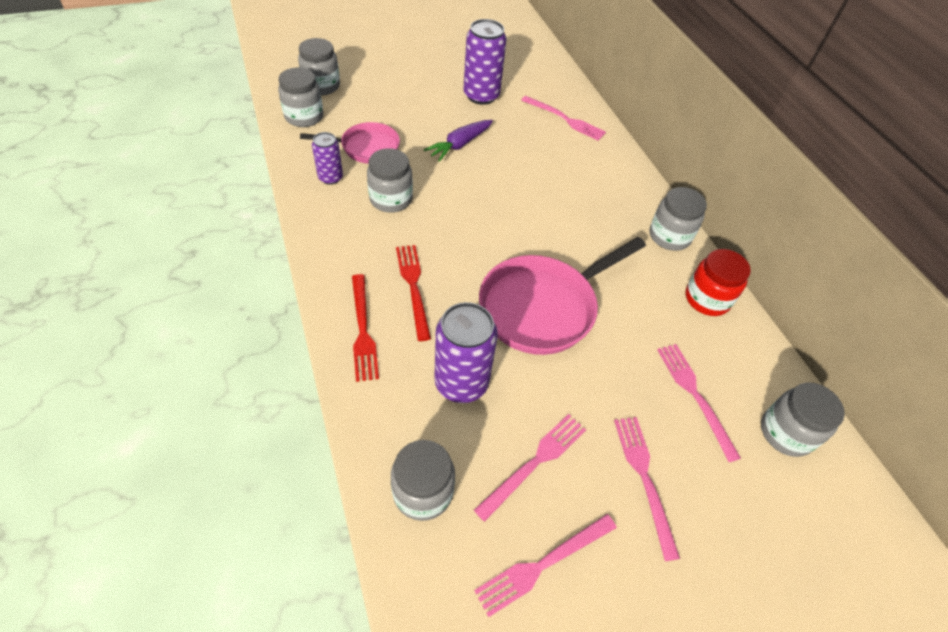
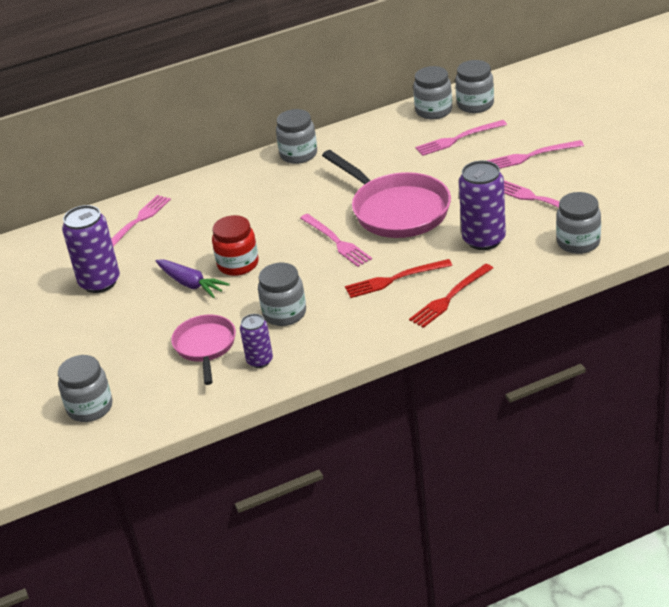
camera: 85 degrees left, 15 degrees down
(304, 117) = (155, 406): grey jar -> grey jar (433, 111)
(362, 330) = (450, 297): red fork -> red fork turned 150 degrees clockwise
(543, 564) = (605, 189): pink fork -> pink fork (336, 242)
(707, 299) = (365, 135): red jar -> red jar (238, 264)

